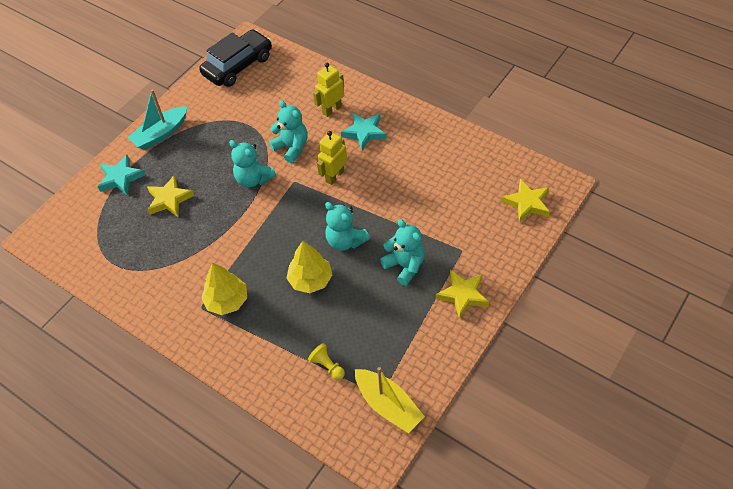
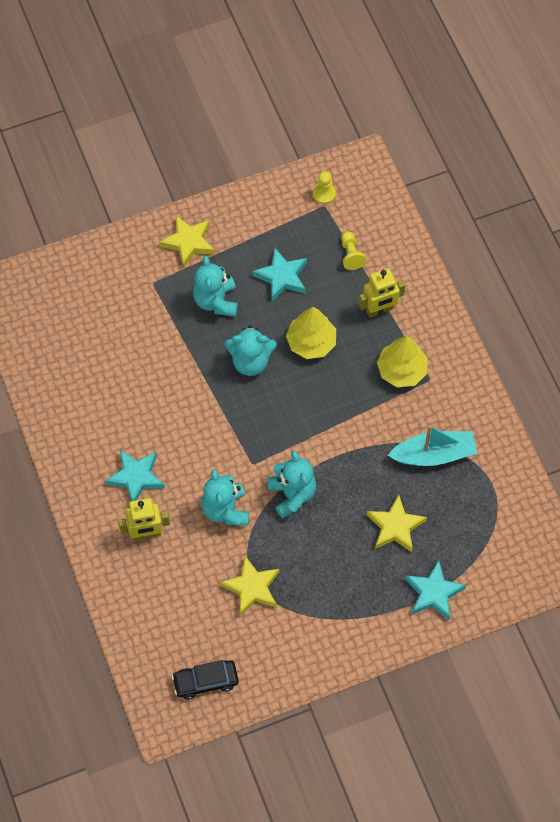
camera: 150 degrees left, 10 degrees up
(161, 134) = (357, 630): turquoise boat -> turquoise boat (433, 454)
(238, 66) = (205, 681): black car -> black car, size x0.58
(334, 176) = (207, 442): yellow robot -> yellow robot (379, 310)
(345, 241) = (250, 361): turquoise teddy bear -> turquoise teddy bear turned 105 degrees clockwise
(369, 314) = (282, 277): none -> turquoise star
(388, 405) = (324, 194): yellow boat -> yellow pawn
(527, 203) = (52, 290): yellow star -> yellow star (252, 588)

